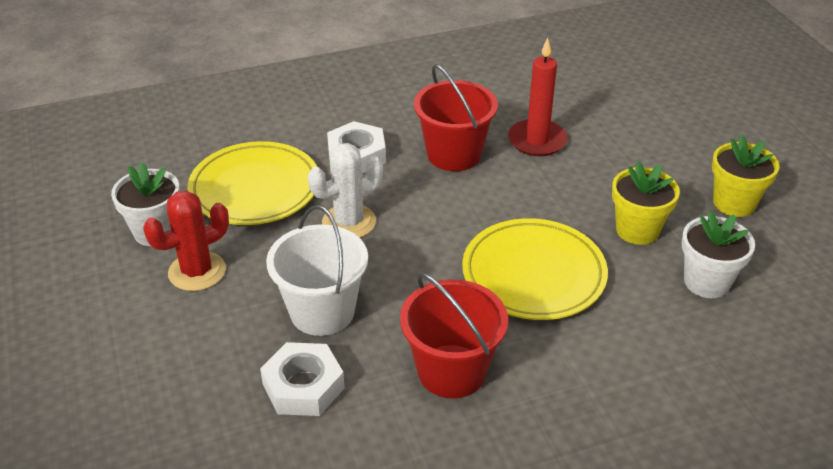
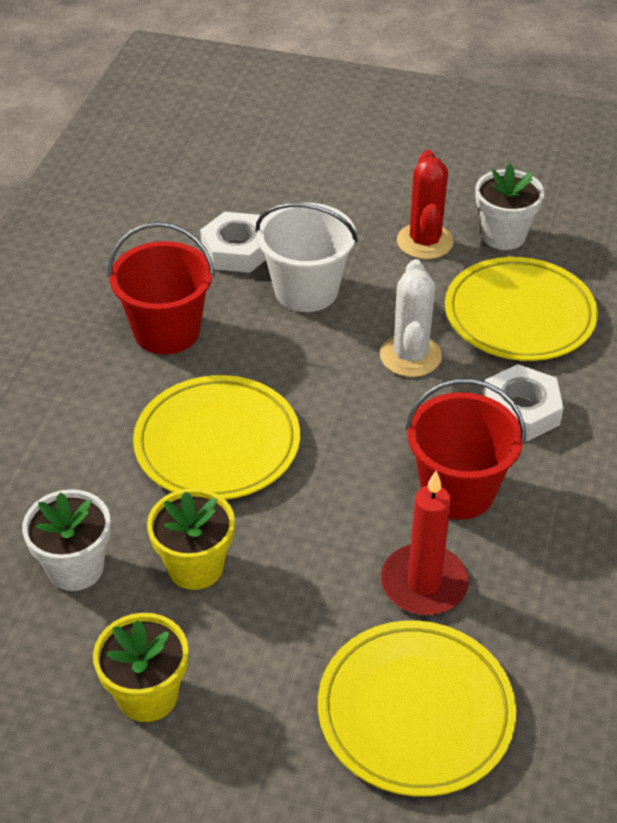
camera: 125 degrees right, 5 degrees up
(616, 113) = (415, 712): none -> yellow plate

